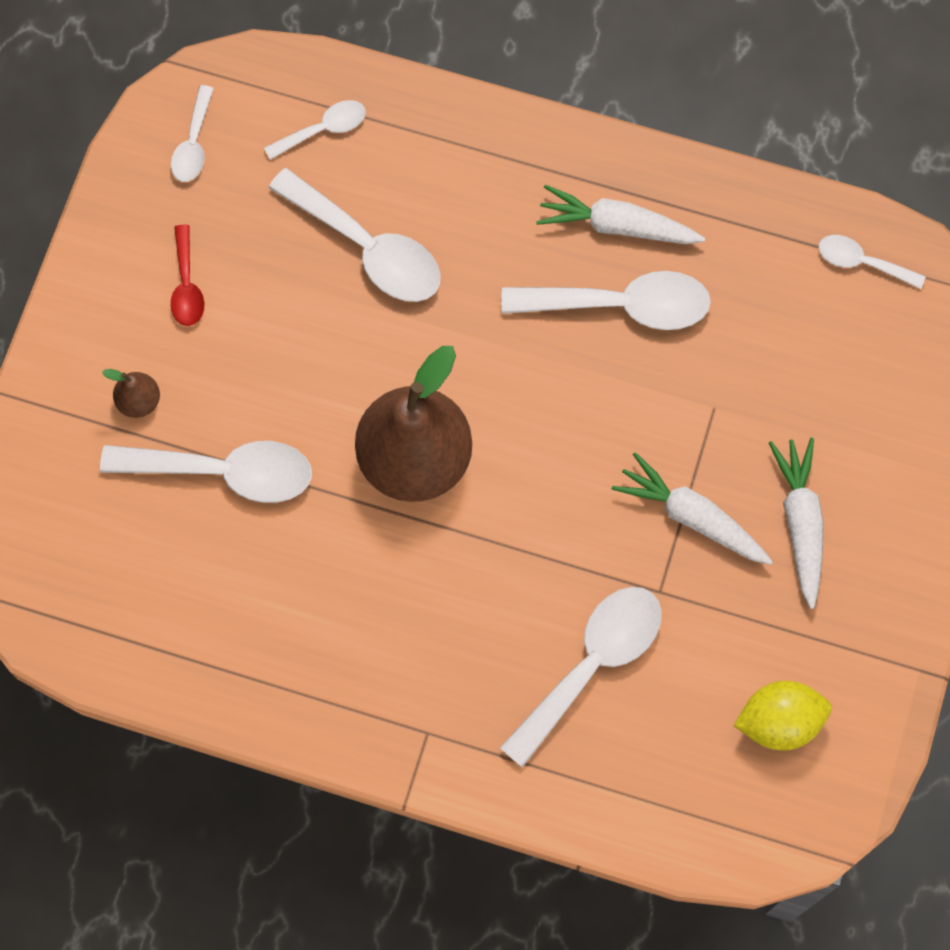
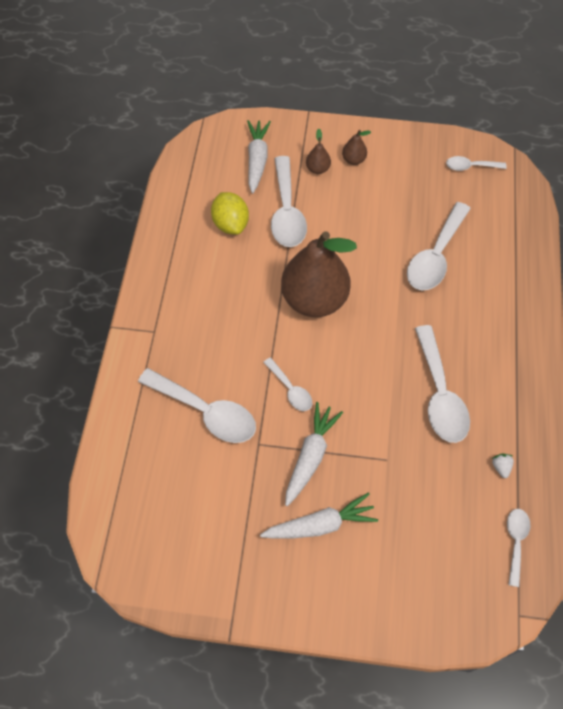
camera: 80 degrees right, 10 degrees down
(132, 335) = (353, 160): none -> brown pear
(186, 285) = (388, 178): red spoon -> none
(323, 130) = (500, 223): white spoon -> white spoon (290, 389)
(617, 226) = (492, 384): white carrot -> white carrot (257, 160)
(750, 251) = (501, 467): none -> white strawberry
(779, 721) = (184, 528): yellow lemon -> yellow lemon (231, 224)

